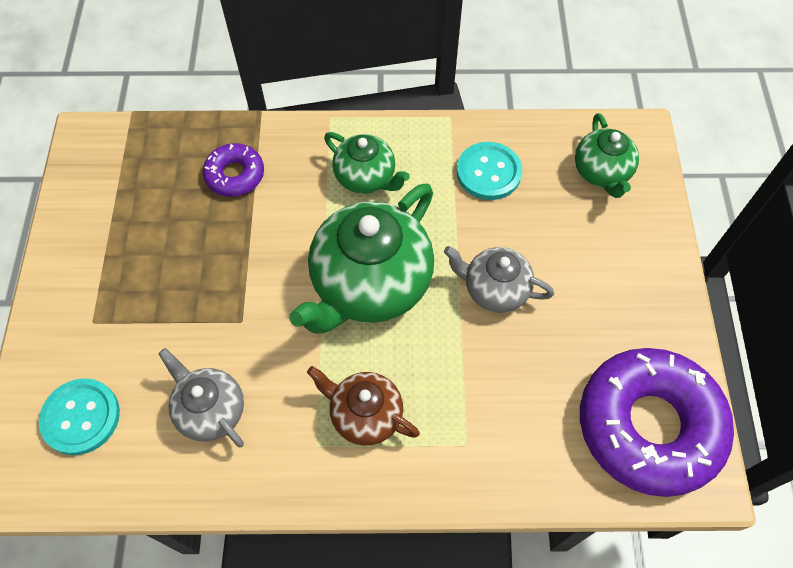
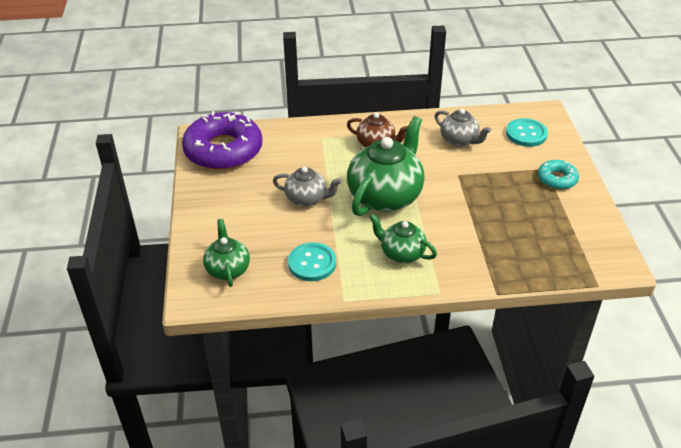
camera: 175 degrees right, 20 degrees down
(86, 296) = (557, 179): none -> turquoise donut
(235, 175) = (496, 248): purple donut -> none

